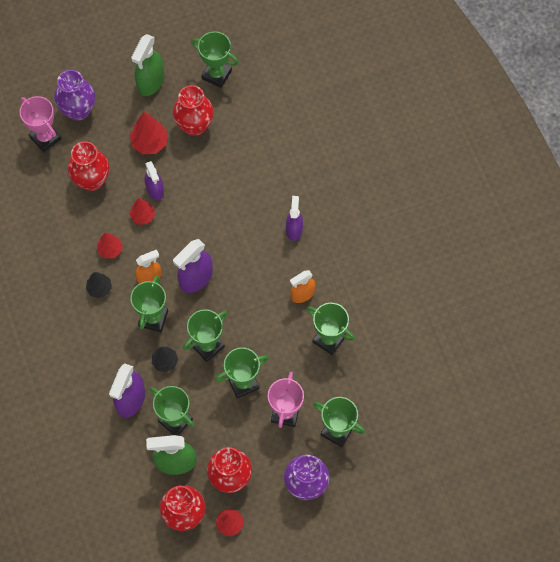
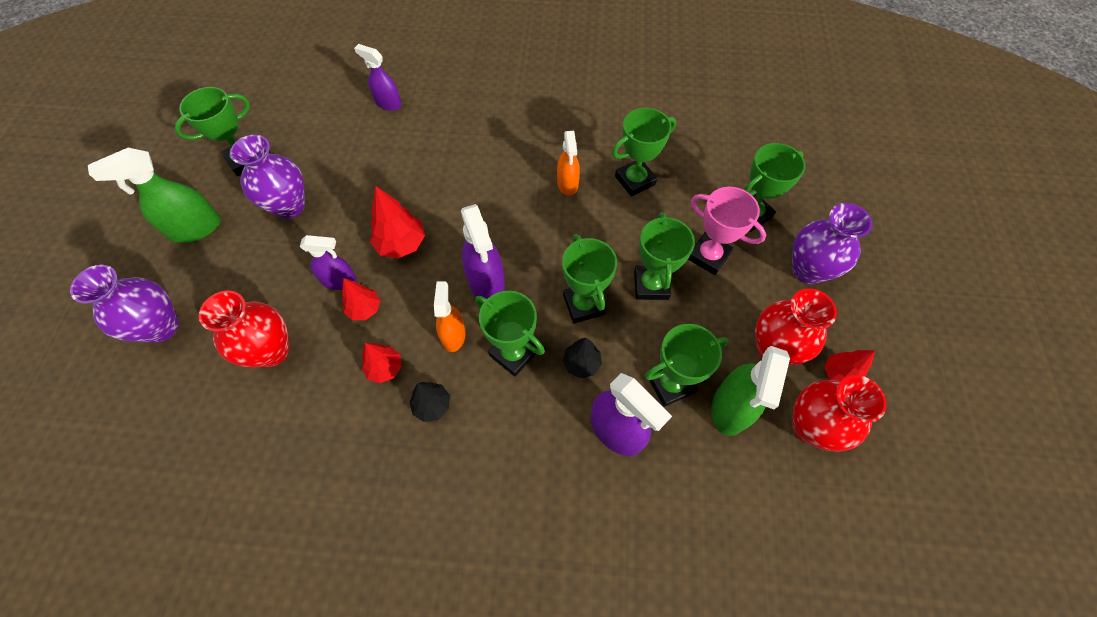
camera: 65 degrees left, 5 degrees down
(45, 138) = (164, 386): pink trophy -> none
(149, 142) = (273, 261): red tree -> red tree (401, 244)
(150, 82) = (195, 229): green spray bottle -> green spray bottle turned 105 degrees clockwise
(194, 126) = (289, 206): red vase -> purple vase
(294, 229) = (485, 162): purple spray bottle -> purple spray bottle (388, 103)

